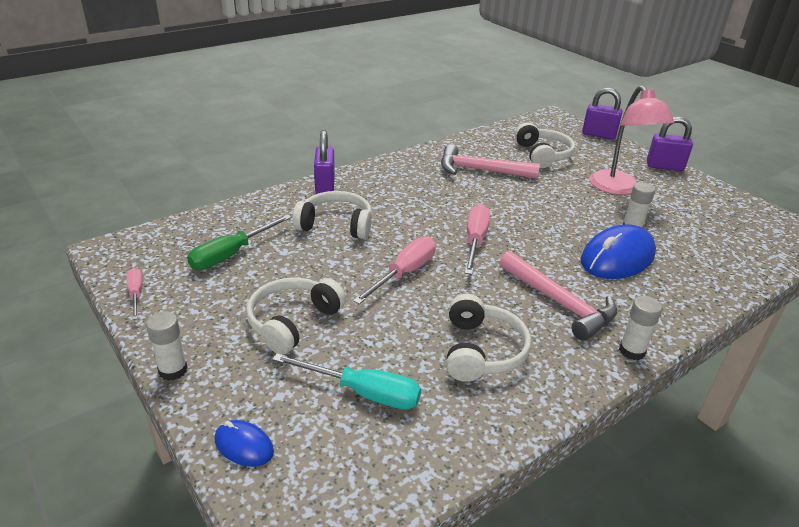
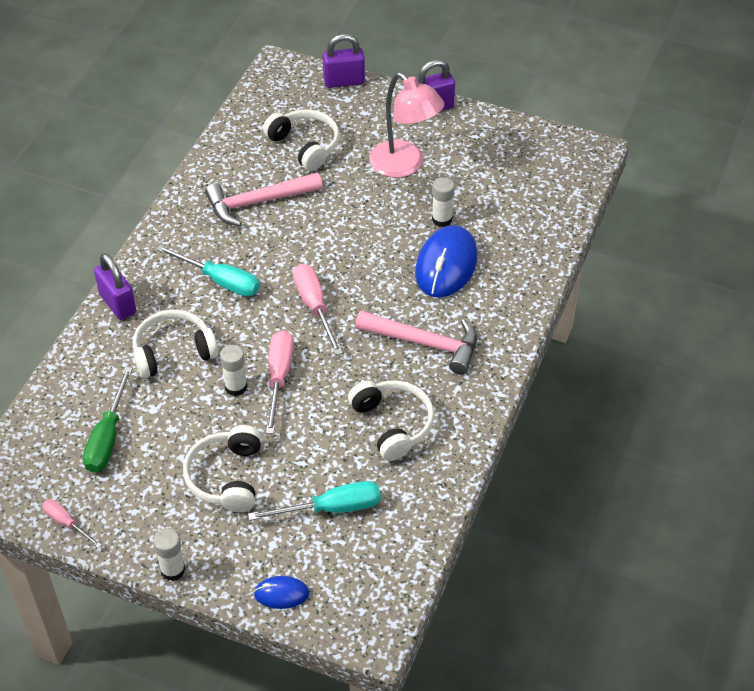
camera: 30 degrees left, 15 degrees up
(412, 200) = (220, 281): none -> turquoise screwdriver
(632, 351) = (502, 365): white glue stick -> white glue stick (236, 387)

